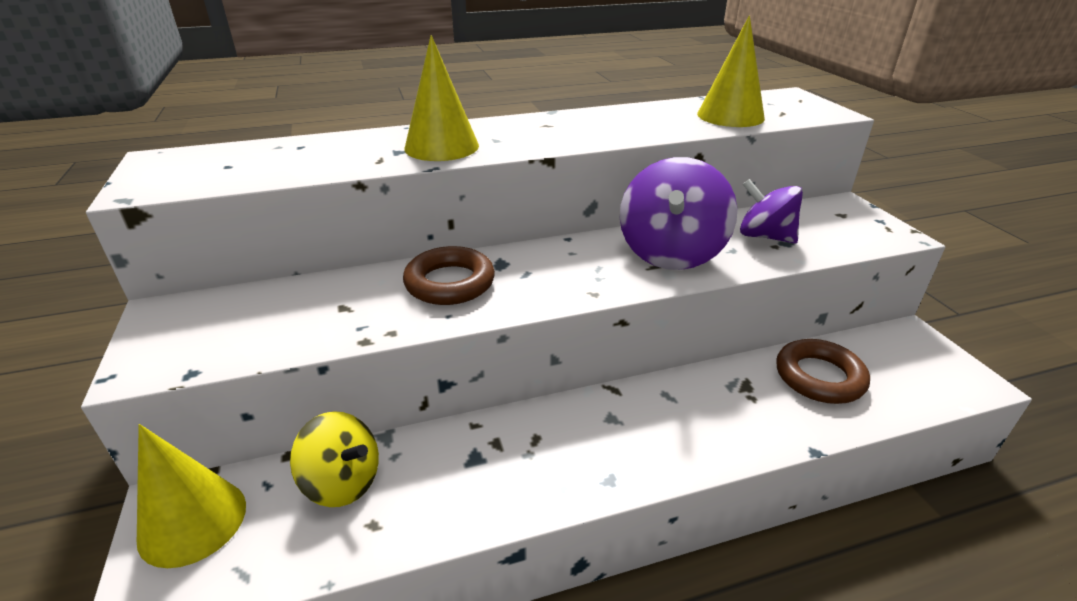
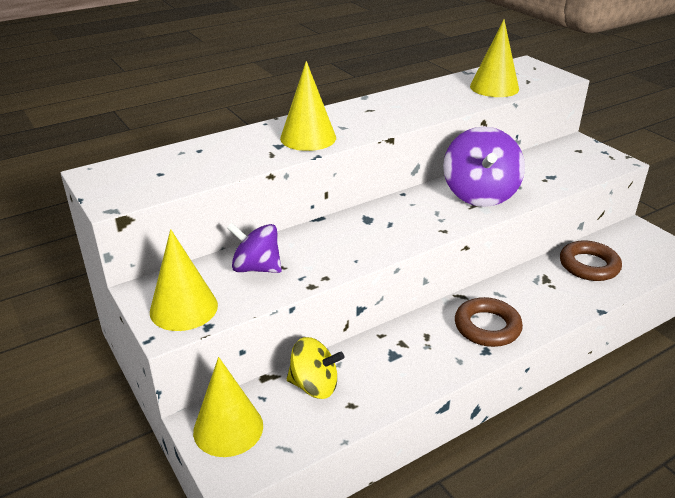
camera: 15 degrees left, 0 degrees up
(184, 343) = (183, 308): none -> yellow cone
(450, 283) = (341, 238): brown ring -> brown ring (487, 327)
(764, 236) = (535, 174): purple spinning top -> purple spinning top (256, 268)

